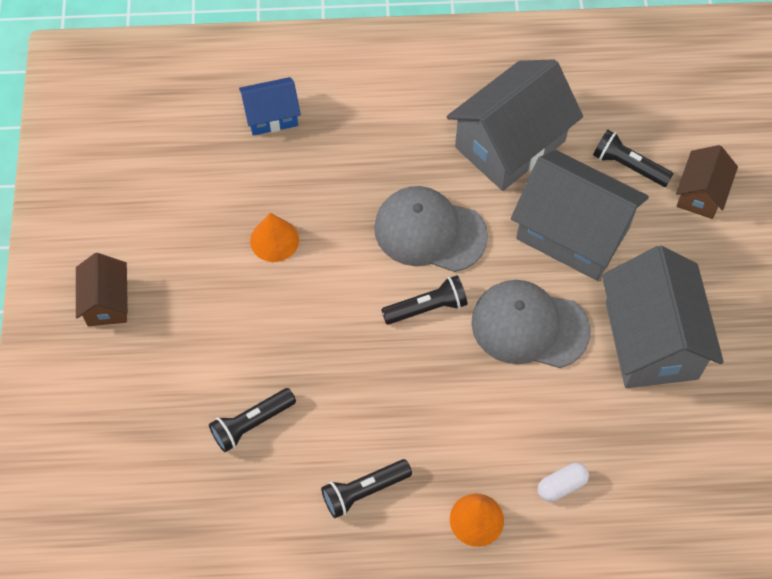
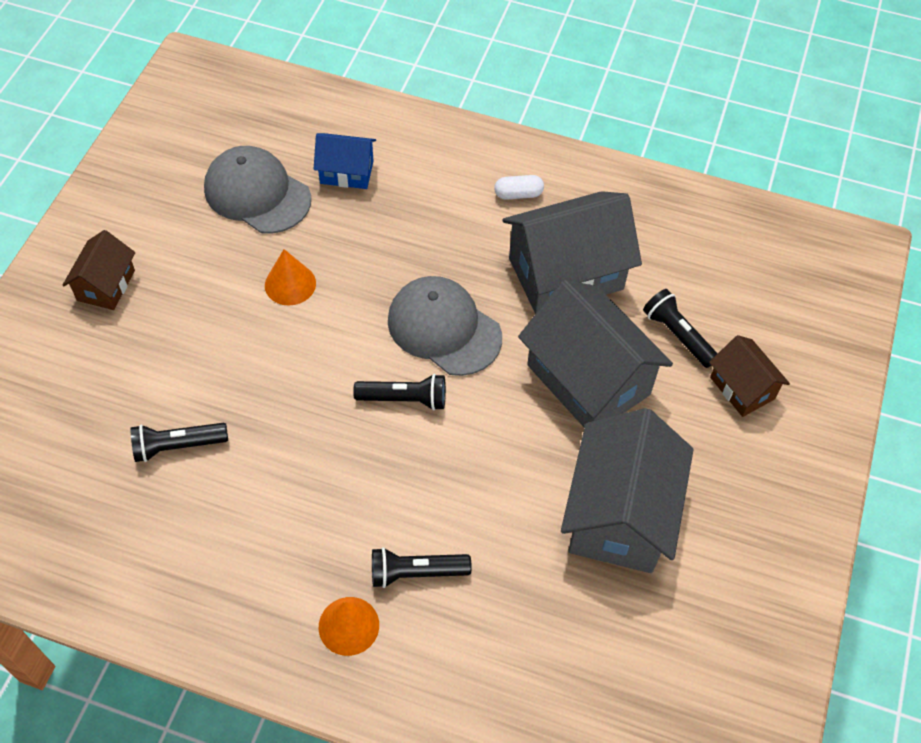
camera: 20 degrees right, 5 degrees down
(364, 491) = (251, 553): black flashlight -> black flashlight (416, 572)
(529, 326) = (499, 454): grey cap -> grey cap (257, 193)
(561, 485) = (453, 626): white capsule -> white capsule (518, 194)
(700, 194) = (742, 388): brown house -> brown house turned 75 degrees counterclockwise

